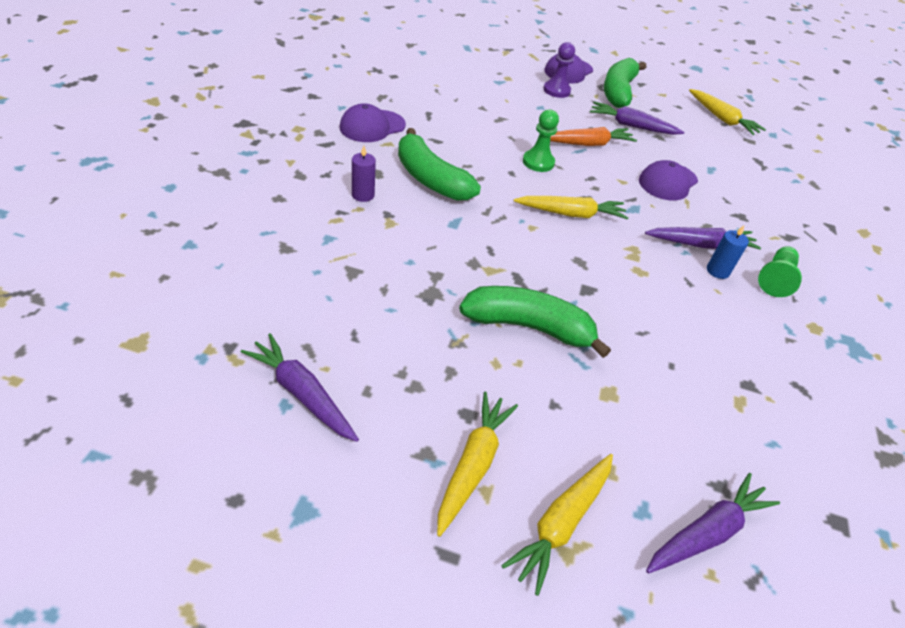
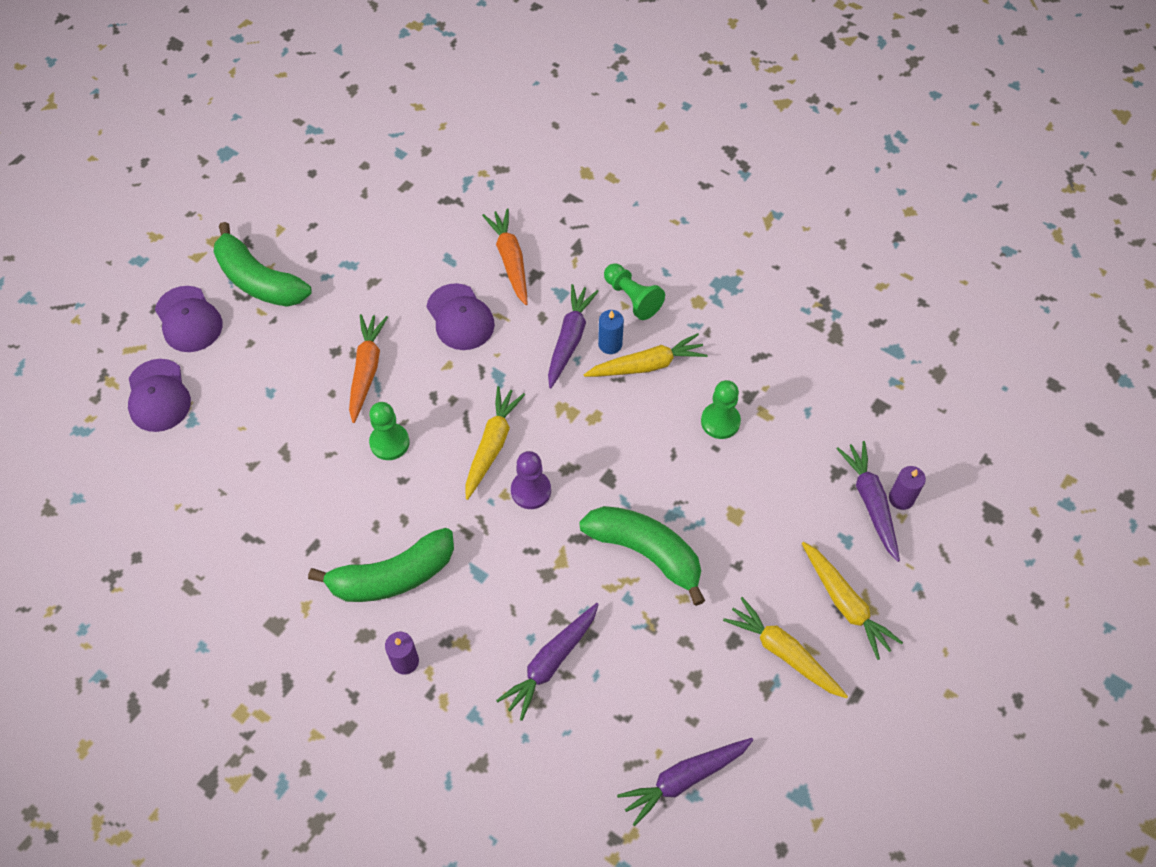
camera: 65 degrees left, 15 degrees up
(372, 126) = (261, 617): purple cap -> purple cap (158, 396)
(529, 327) = (646, 552): green banana -> green banana turned 90 degrees clockwise
(556, 90) = (235, 356): purple pawn -> purple pawn (531, 491)
(632, 126) = (342, 302): purple carrot -> purple carrot (551, 663)
(703, 365) = (720, 421): none -> green pawn
(721, 118) = (353, 191): yellow carrot -> yellow carrot (647, 365)
(736, 570) = (901, 498): none -> purple candle
(740, 200) = (510, 260): none -> orange carrot

